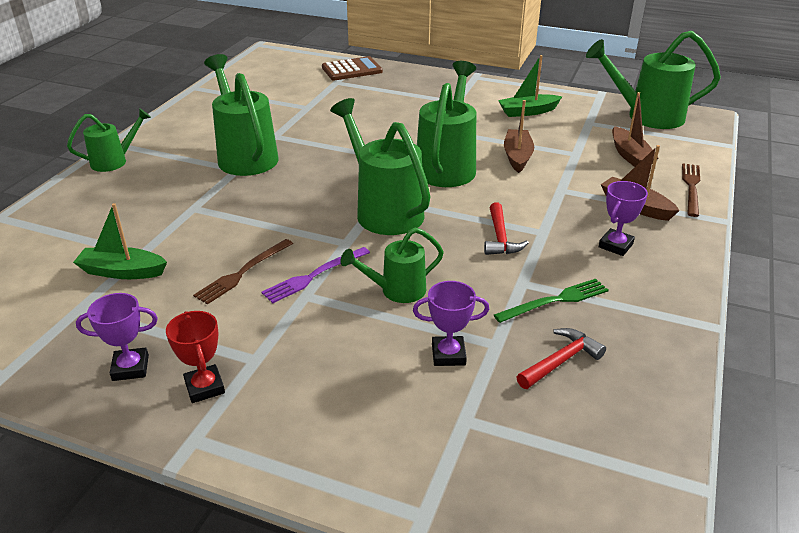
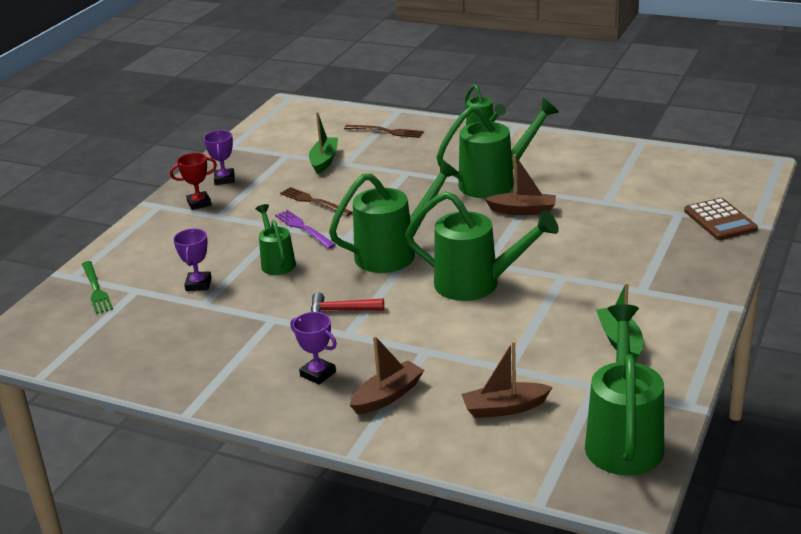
camera: 95 degrees right, 5 degrees down
(517, 156) = (498, 327): brown boat -> brown boat (523, 210)
(555, 301) = (245, 333): green fork -> green fork (96, 289)
(561, 361) = (175, 330): red hammer -> none
(691, 187) = (425, 444): brown fork -> brown fork (386, 131)

